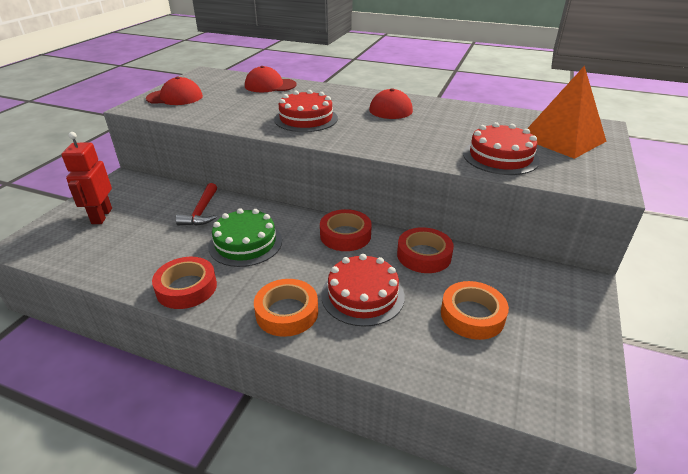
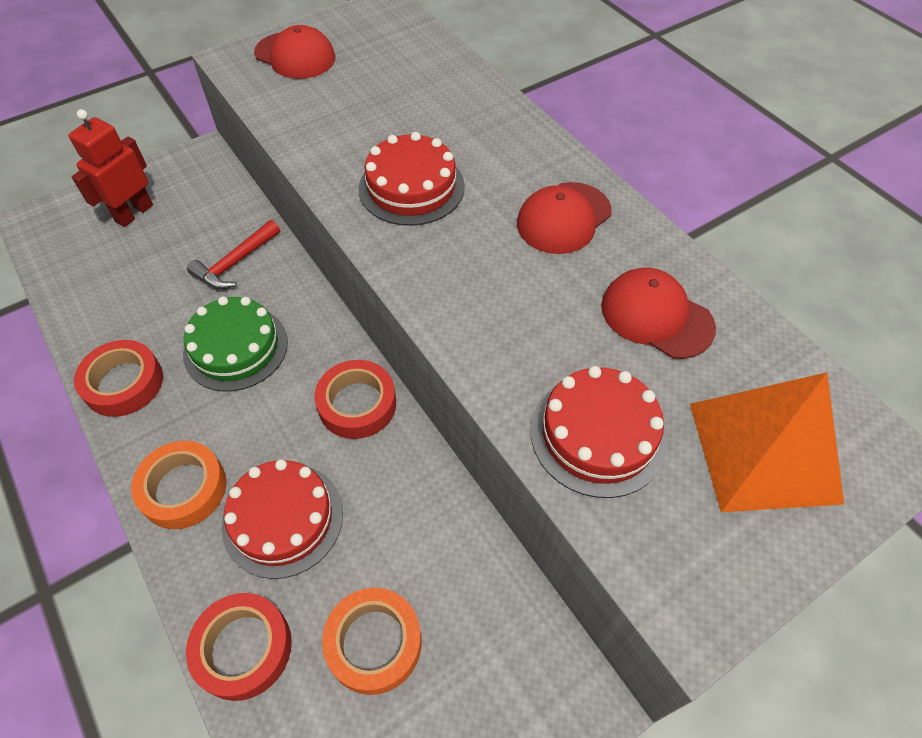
camera: 35 degrees right, 20 degrees up
(270, 85) = (442, 78): red cap -> red cap (656, 316)
(424, 255) = (418, 503): red tape -> red tape (243, 648)

